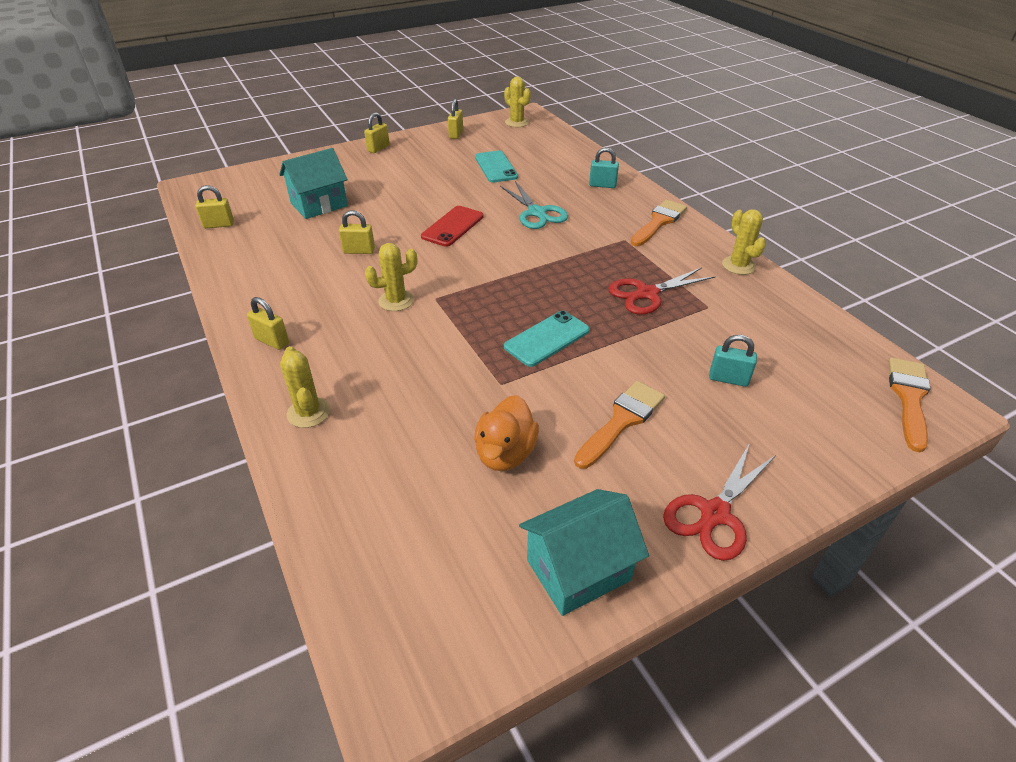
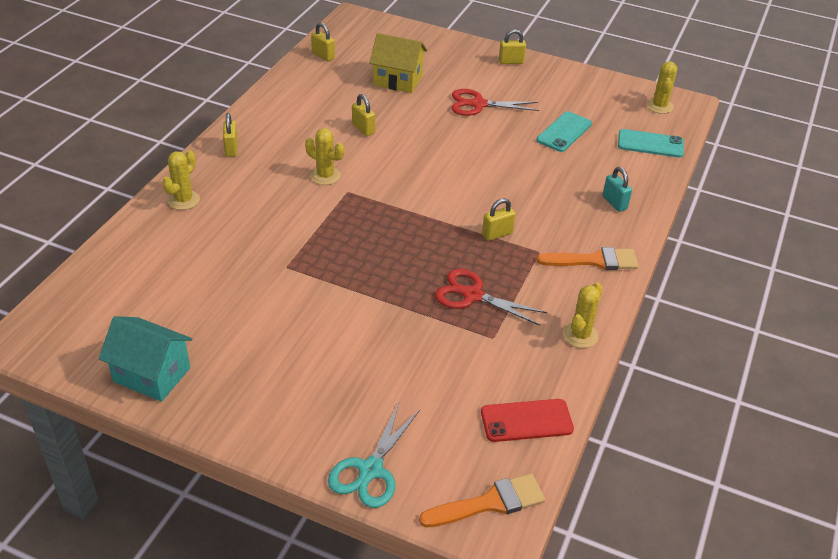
camera: 50 degrees right, 0 degrees up
(319, 205) = (398, 80): turquoise house -> yellow house
(453, 226) = (446, 154): red phone -> red phone (526, 421)
(456, 134) = (589, 85): yellow padlock -> yellow padlock (497, 234)
(505, 453) = (222, 299): orange duck -> none
(536, 212) = (520, 186): turquoise scissors -> turquoise scissors (371, 470)
(547, 339) = (357, 266): turquoise phone -> turquoise phone (650, 144)
(622, 421) = (302, 341): orange brush -> none
(715, 514) = (250, 422): red scissors -> red scissors (478, 104)
(728, 379) = (406, 381): turquoise padlock -> none

